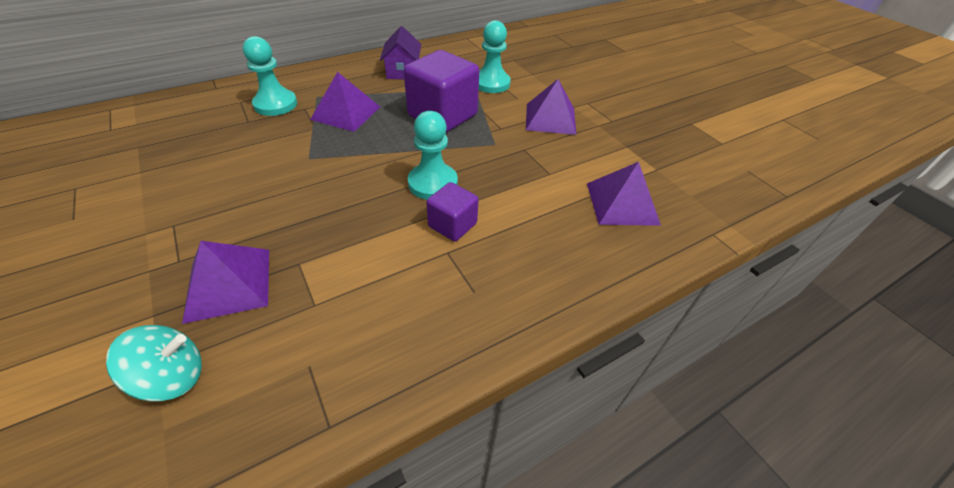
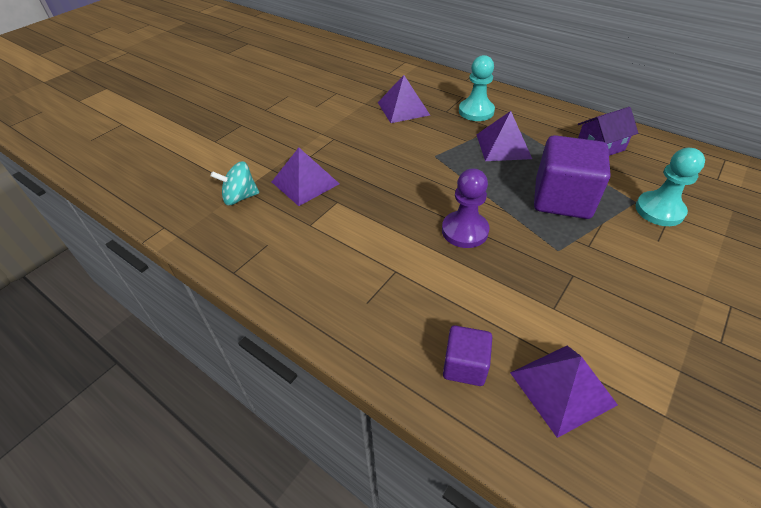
camera: 70 degrees right, 0 degrees up
(173, 376) = (240, 197): turquoise spinning top -> turquoise spinning top turned 120 degrees clockwise
(433, 183) = (464, 231): turquoise pawn -> purple pawn
(452, 225) = (426, 262): purple cube -> purple cube (465, 366)
(550, 118) = (652, 279): purple pyramid -> purple pyramid (403, 108)

